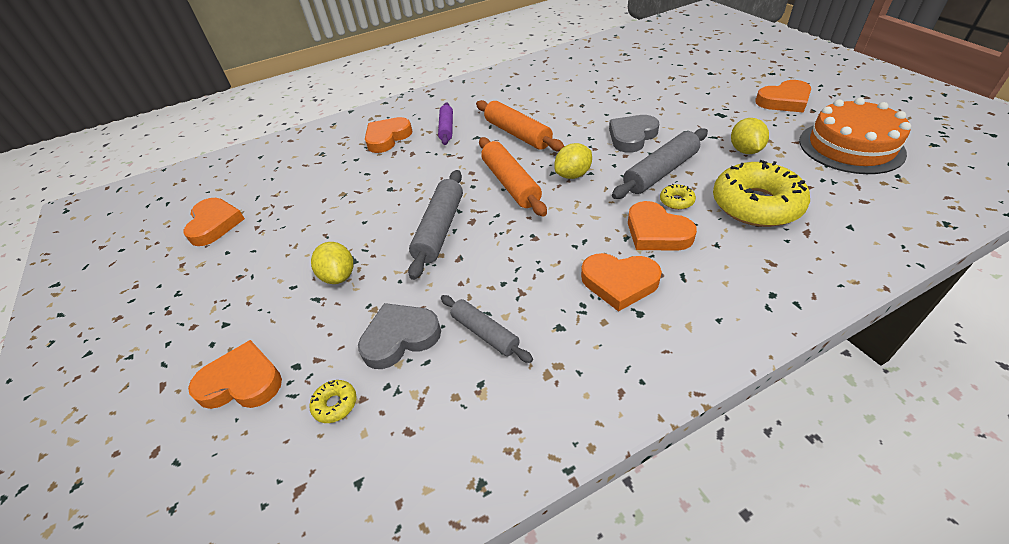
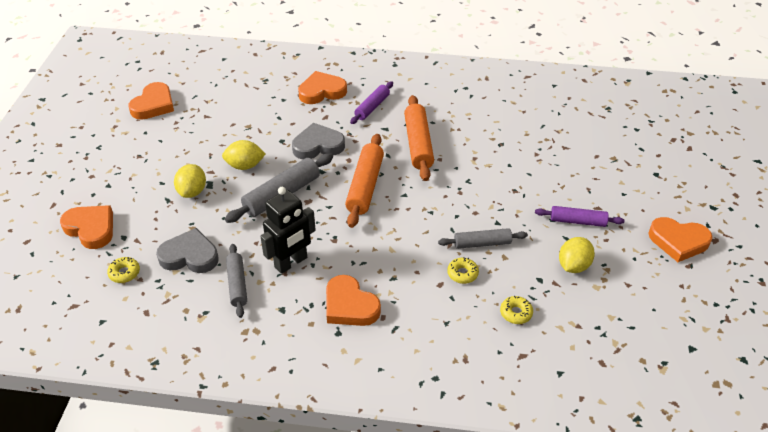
camera: 30 degrees right, 0 degrees up
(517, 280) = (291, 263): none -> black robot
(573, 175) = (416, 206): yellow lemon -> yellow lemon (245, 166)
(632, 136) = (501, 199): grey heart -> grey heart (318, 145)
(656, 232) = (417, 287): orange heart -> none
(660, 172) = (482, 243): grey rolling pin -> grey rolling pin, size x0.63
(705, 123) = (578, 221): none -> purple rolling pin
(756, 205) = (516, 313): yellow donut -> yellow donut, size x0.40
(850, 147) = (666, 316): orange cake -> none

